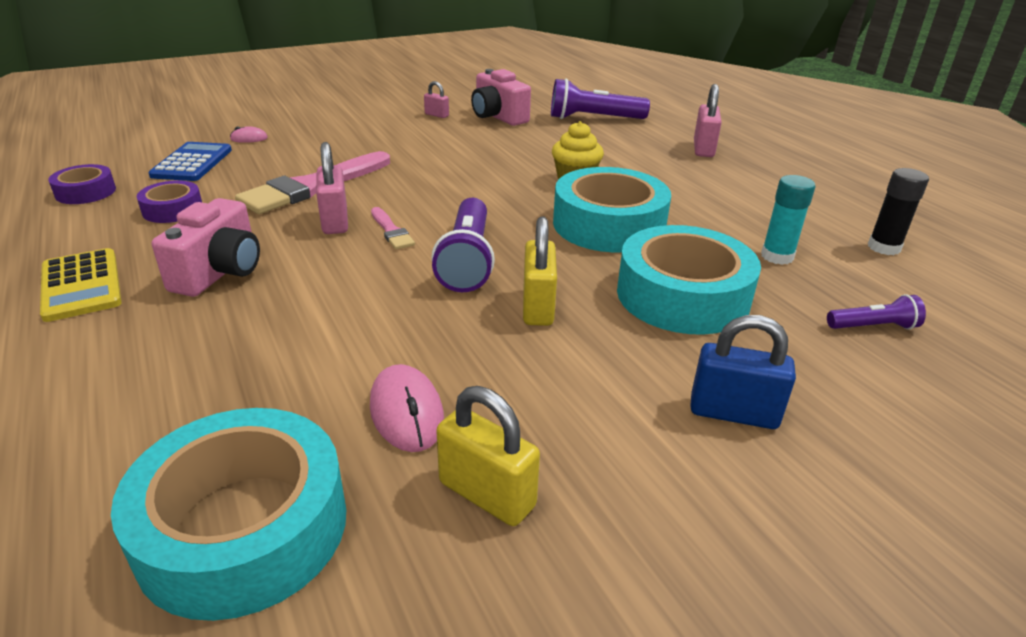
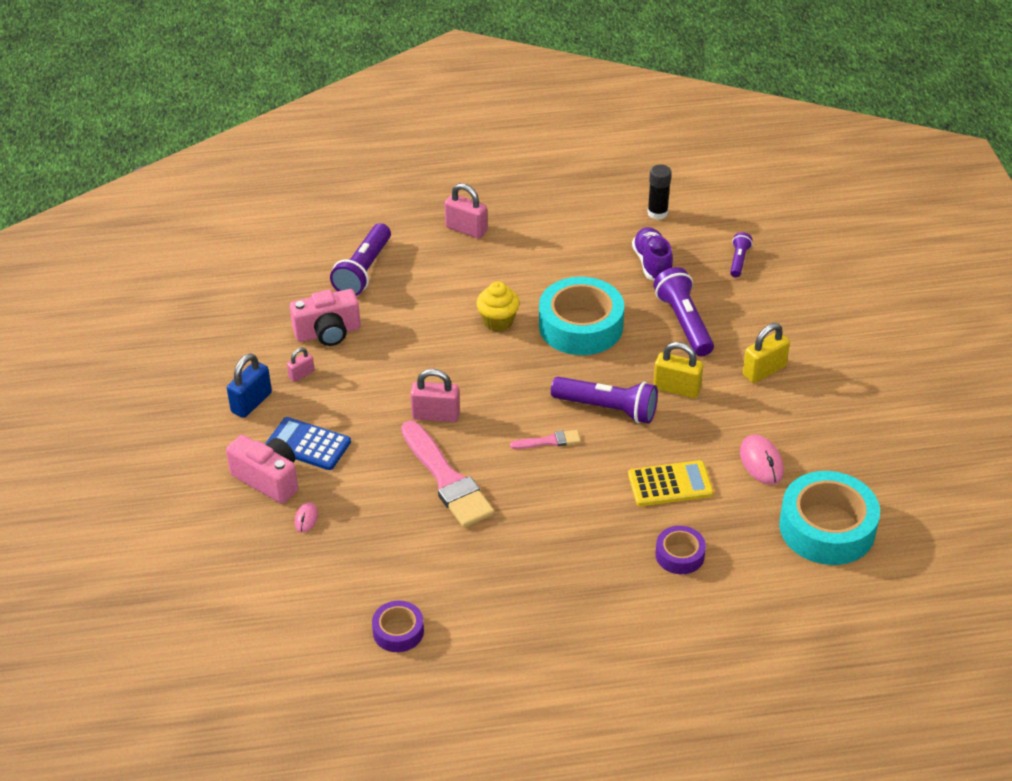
camera: 70 degrees left, 10 degrees up
(81, 285) = (575, 613): yellow calculator -> yellow calculator (670, 484)
(172, 210) = (461, 569): purple tape -> purple tape (679, 555)
(192, 163) = (356, 560): blue calculator -> blue calculator (308, 444)
(220, 272) = (581, 538): pink camera -> pink camera (268, 479)
(335, 221) = (521, 471): pink padlock -> pink padlock (436, 415)
(406, 412) = (761, 462): pink mouse -> pink mouse turned 75 degrees clockwise
(487, 494) = (826, 443): yellow padlock -> yellow padlock (764, 371)
(682, 295) = (684, 322): turquoise tape -> purple flashlight
(733, 413) = (793, 343): blue padlock -> blue padlock (251, 402)
(777, 256) = (652, 264): turquoise glue stick -> purple shoe

